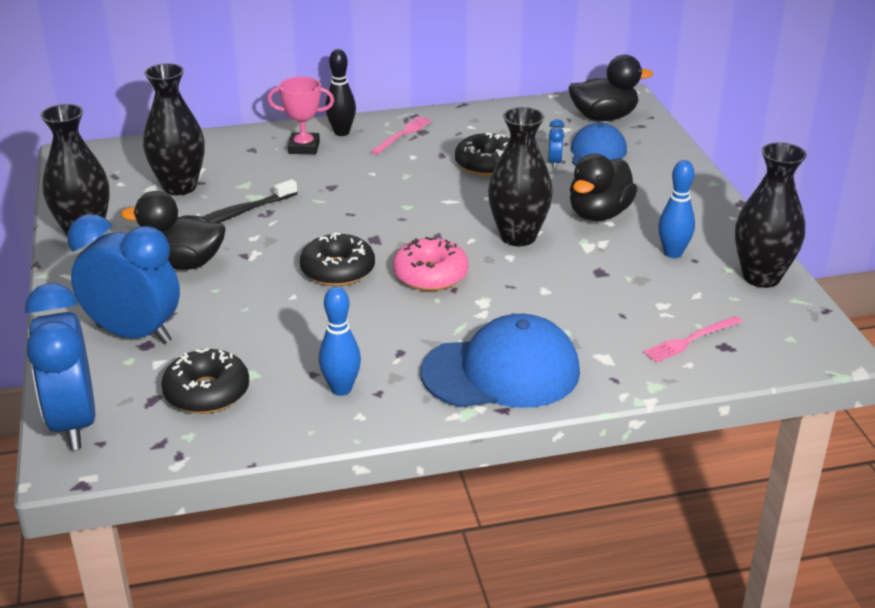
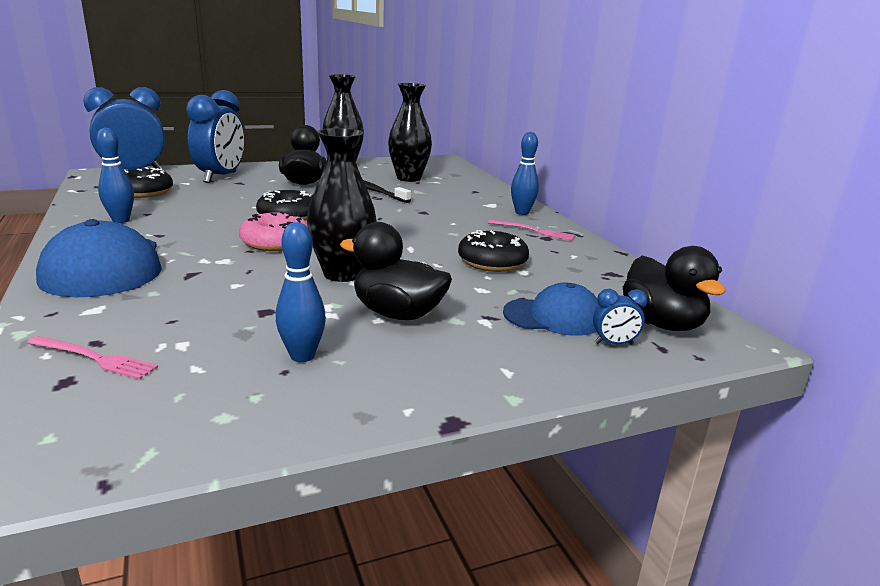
camera: 80 degrees right, 10 degrees down
(304, 147) = (486, 203): pink trophy -> none
(341, 132) = (522, 212): black bowling pin -> blue bowling pin
(554, 163) = (514, 292): blue clock -> blue clock (613, 344)
(690, 340) = (94, 358): pink fork -> pink fork turned 150 degrees clockwise
(761, 277) = (226, 424): black vase -> none

